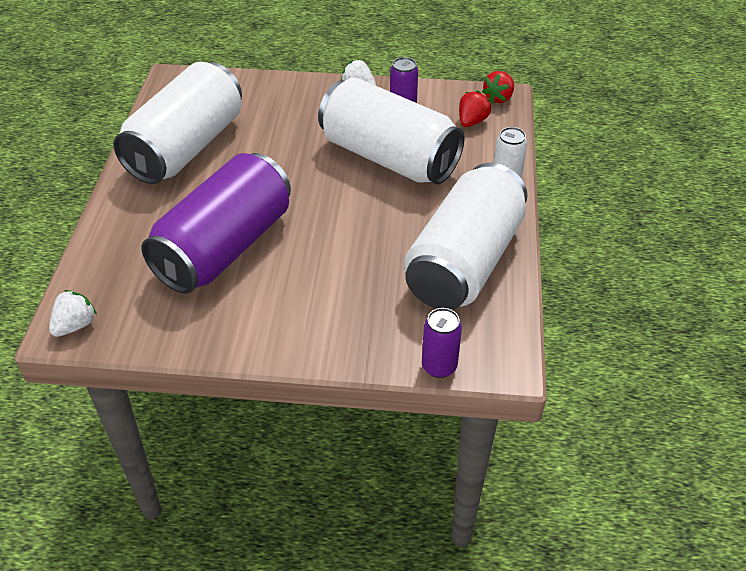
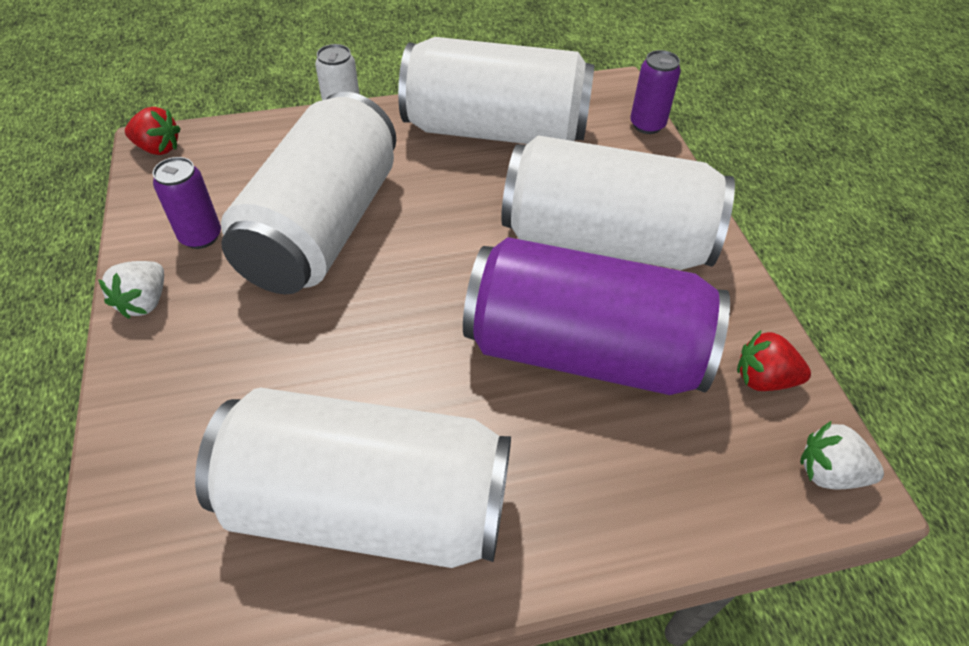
camera: 110 degrees left, 5 degrees up
(311, 288) = (605, 240): none -> white can
(472, 121) = (220, 164): red strawberry -> red strawberry (763, 379)

